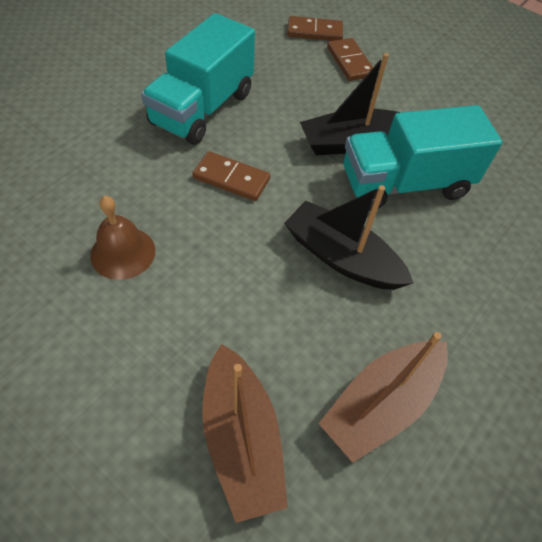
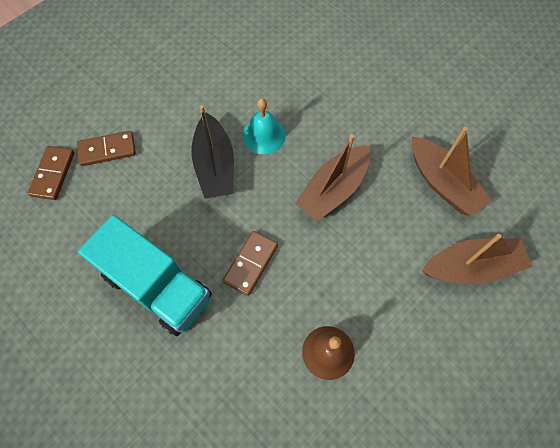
camera: 80 degrees left, 10 degrees up
(342, 257) = (333, 189): black boat -> brown boat
(404, 184) = (263, 135): turquoise truck -> turquoise bell

